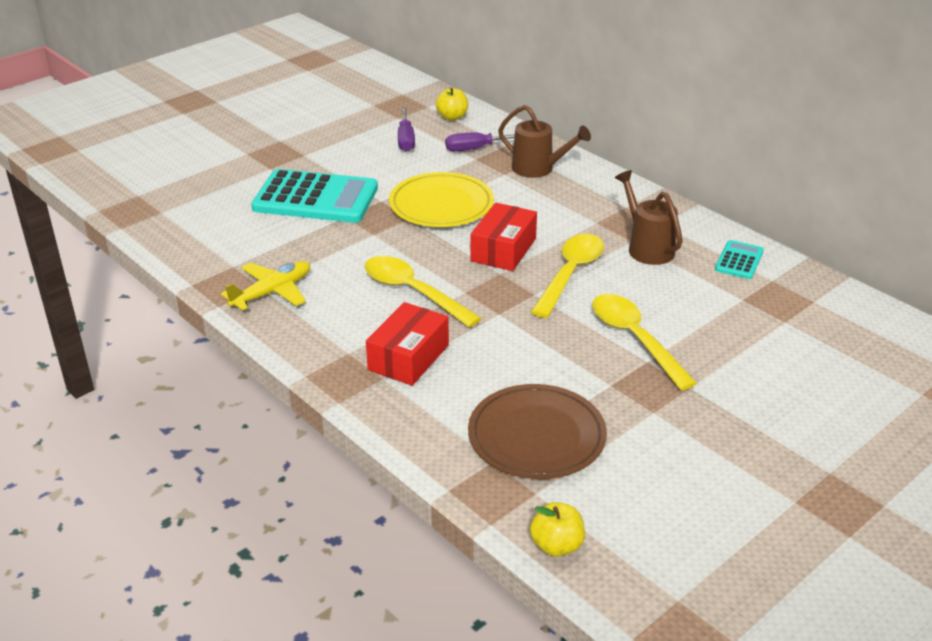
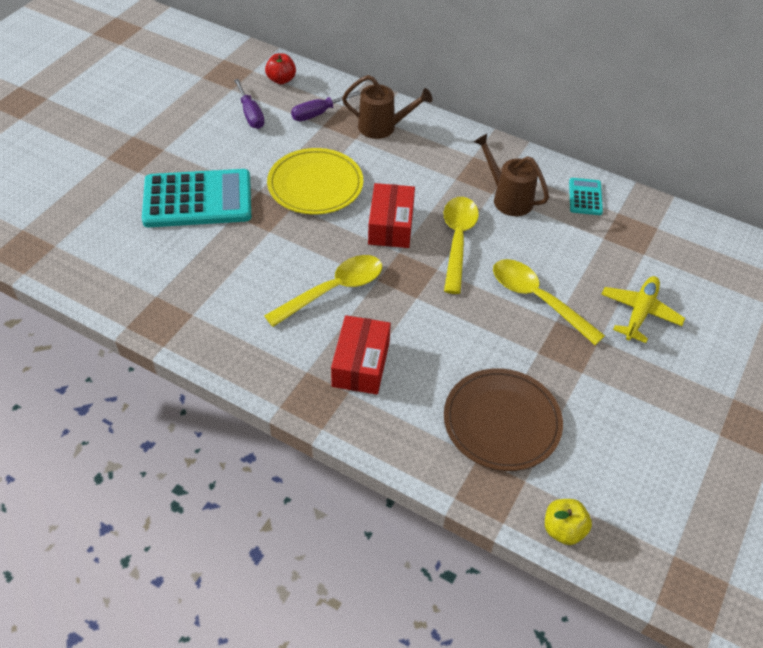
camera: 20 degrees left, 15 degrees up
(272, 292) = (207, 319): yellow plane -> yellow plane (639, 312)
(413, 292) = (333, 290): yellow spoon -> yellow spoon turned 120 degrees clockwise
(452, 117) = (281, 80): yellow apple -> red apple

